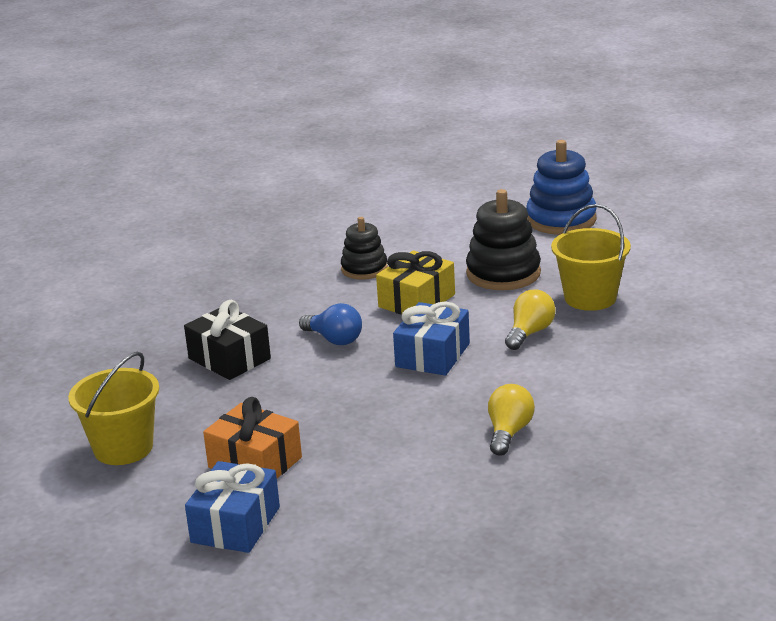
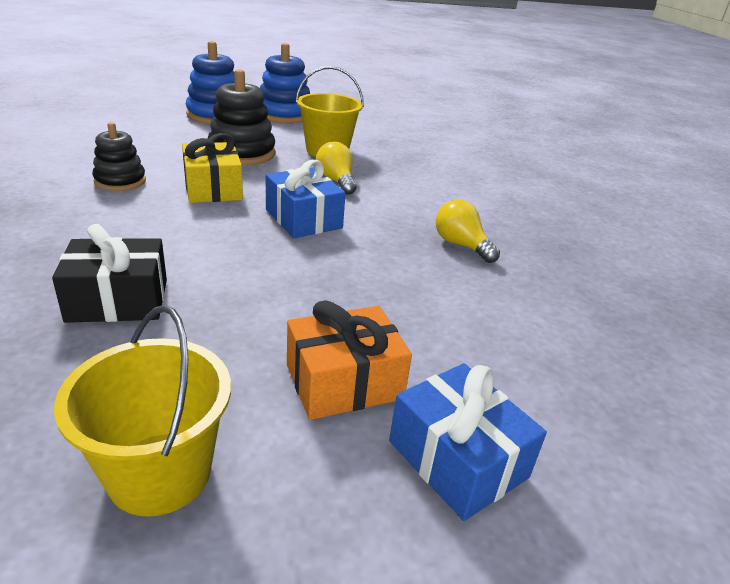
camera: 60 degrees left, 5 degrees up
(334, 339) = (199, 239): blue light bulb -> none
(636, 239) = (284, 115): none -> blue stacking toy

